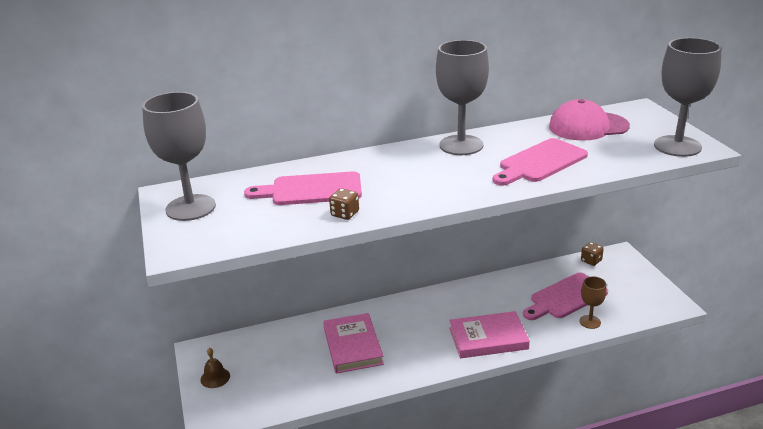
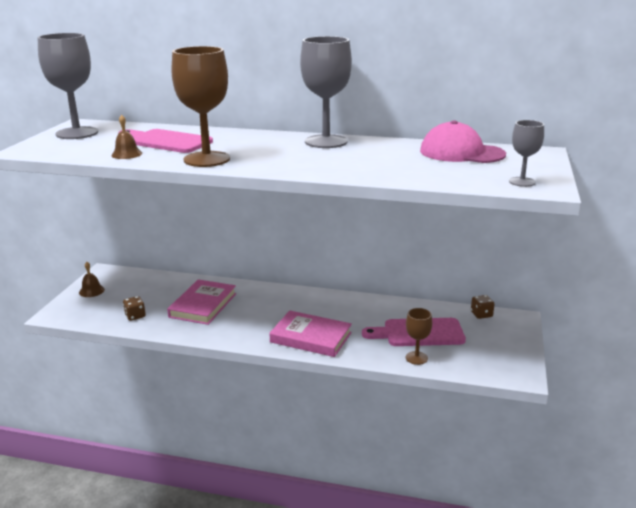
camera: 30 degrees right, 5 degrees down
(302, 219) = (126, 154): none -> brown bell
(345, 214) = (159, 158): brown dice -> brown dice (135, 316)
(394, 201) = (206, 159): none -> brown goblet
(540, 162) = (368, 164): pink cutting board -> none
(677, 146) = (522, 182): grey goblet -> grey goblet, size x0.51

